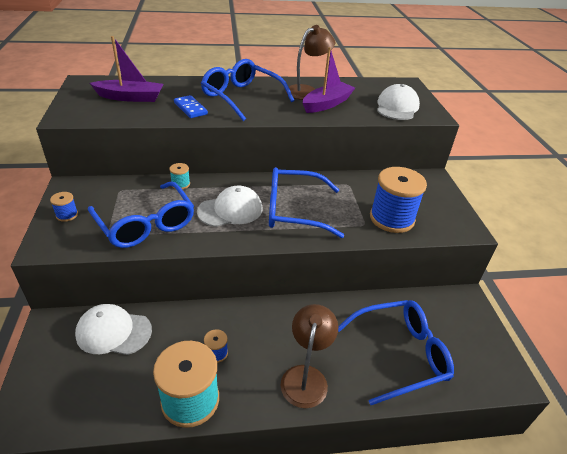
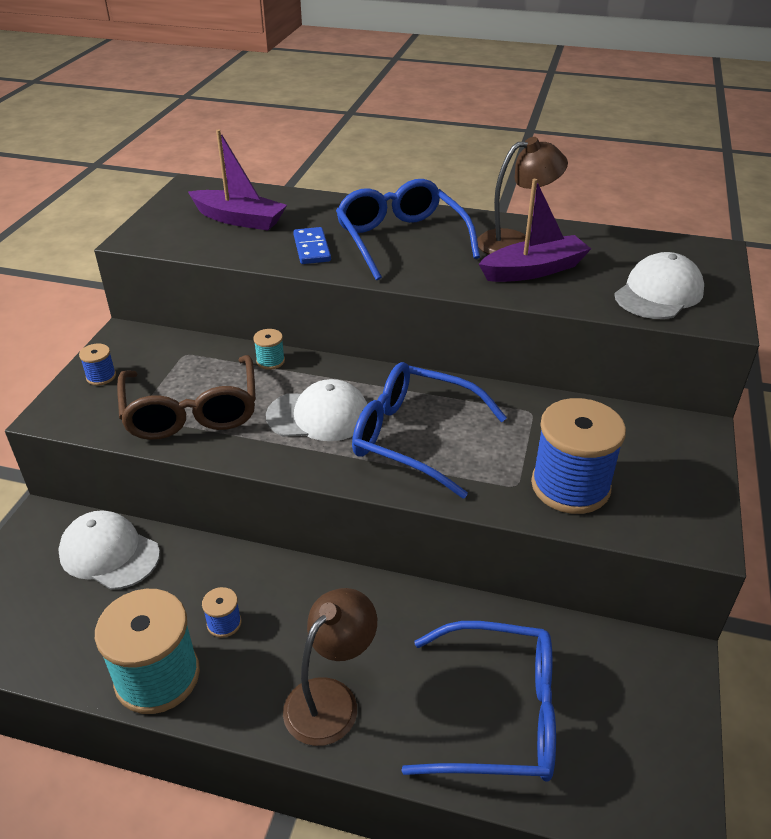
camera: 25 degrees right, 0 degrees up
(146, 224) = (191, 411): blue glasses -> brown glasses

